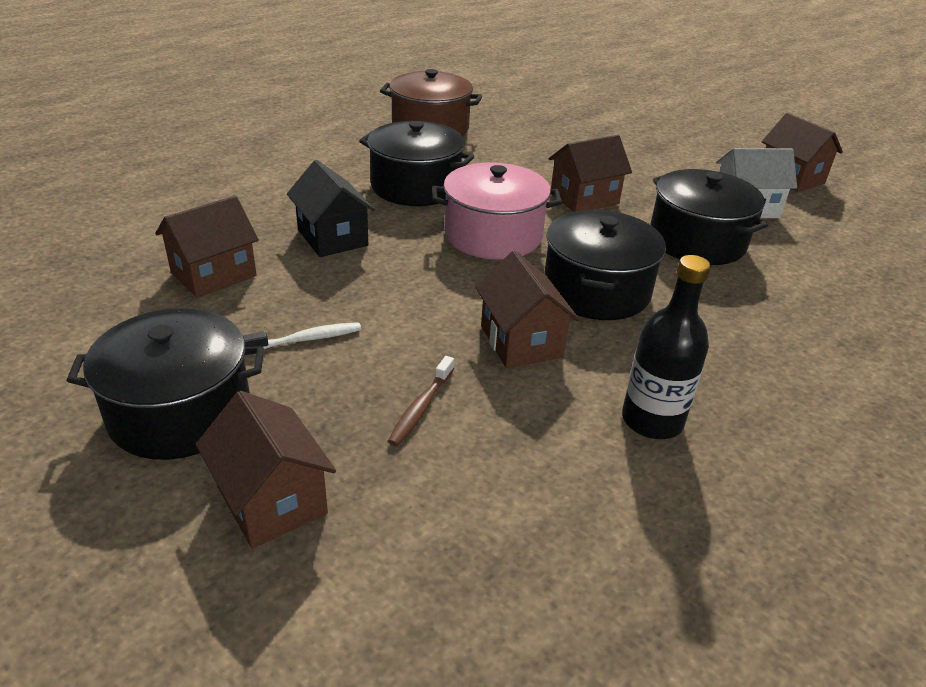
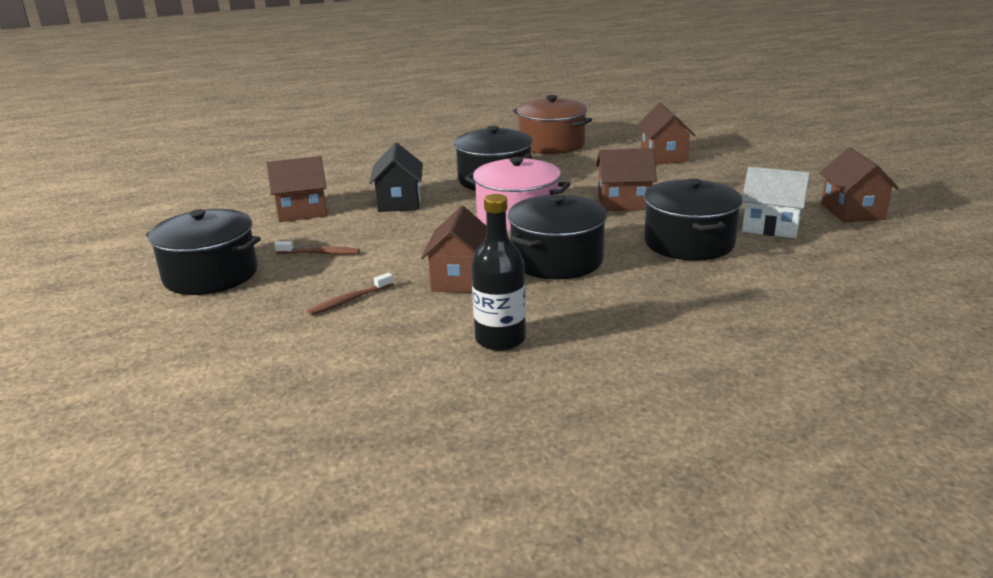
camera: 30 degrees right, 10 degrees down
(272, 500) = (214, 324): brown house -> brown house (663, 156)
(307, 339) = (320, 253): white toothbrush -> brown toothbrush

